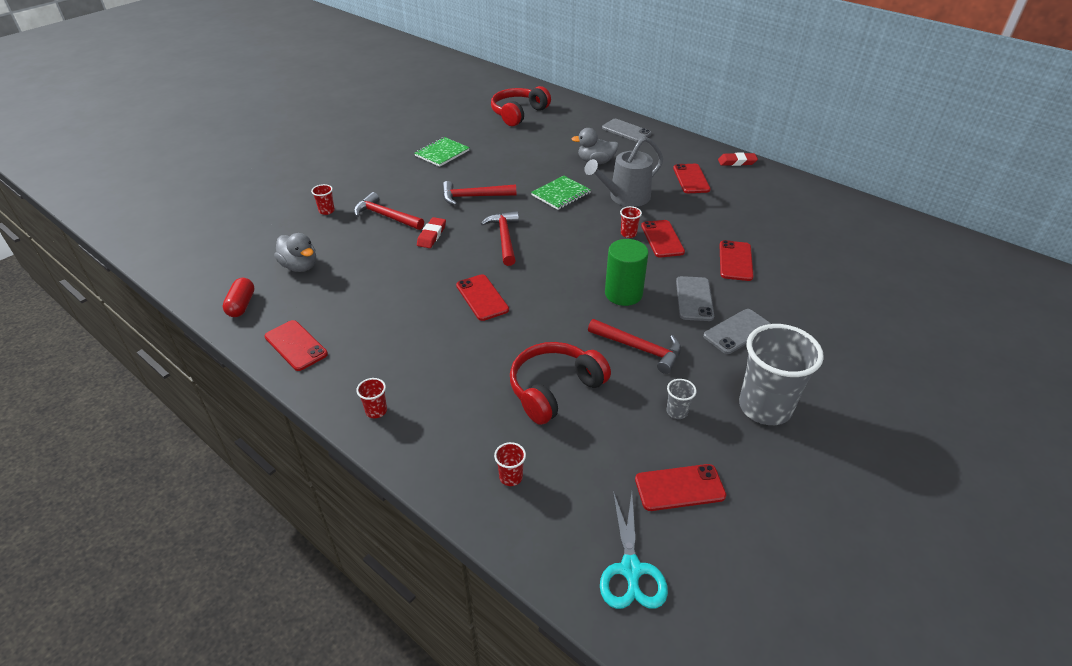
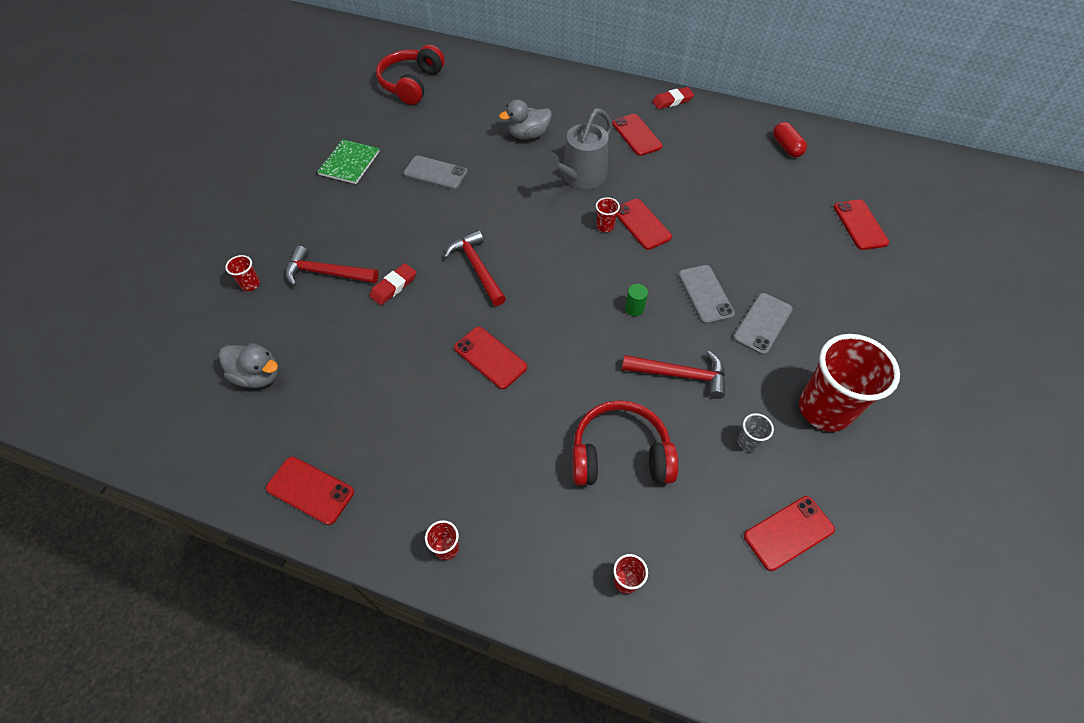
camera: 20 degrees left, 15 degrees up
(241, 305) = (214, 453): red capsule -> red capsule (786, 147)
(431, 235) = (393, 286): red eraser -> red eraser turned 45 degrees clockwise
(474, 197) = (416, 218): red hammer -> none
(554, 389) = (620, 454): red headphones -> red headphones turned 60 degrees clockwise
(561, 194) = (511, 190): green notebook -> none
(623, 294) = (634, 308): green cylinder -> green cylinder, size x0.47
(626, 131) = (541, 83): grey phone -> grey phone (435, 173)
(631, 569) = (785, 646): turquoise scissors -> none
(735, 261) = (724, 233): red phone -> red phone (860, 225)
(765, 407) = (824, 409): grey cup -> red cup

